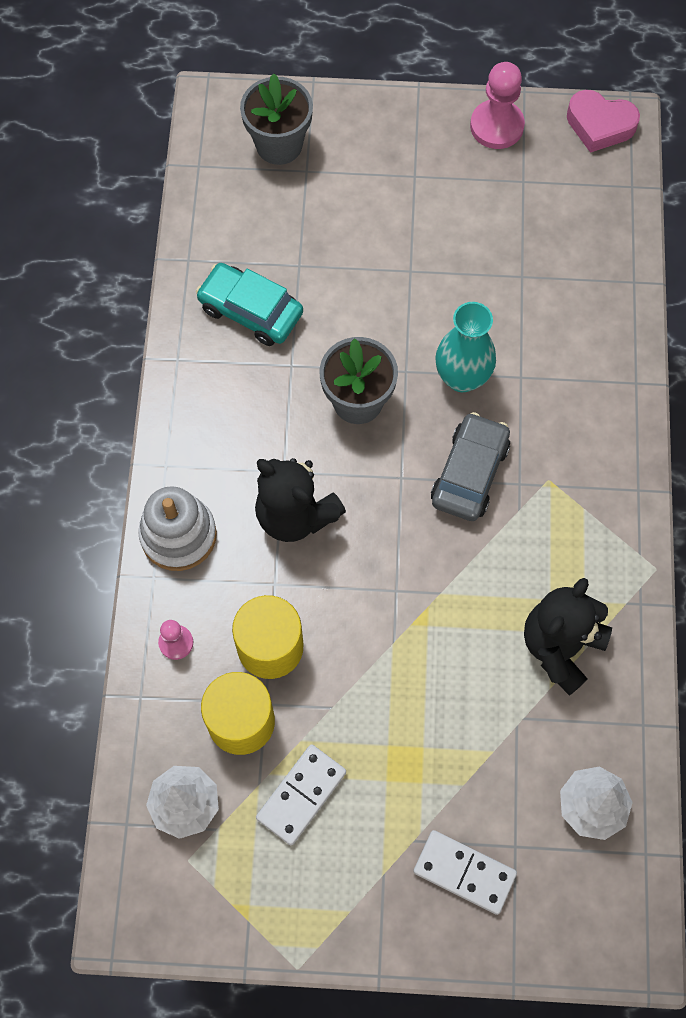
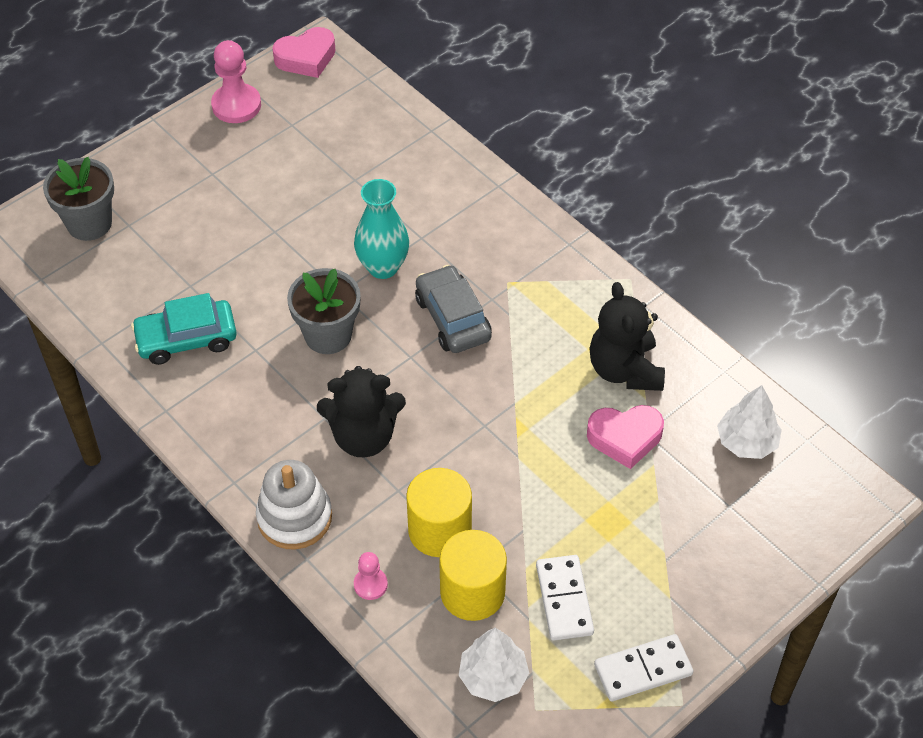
camera: 45 degrees left, 15 degrees down
(464, 872) = (717, 549): white domino -> white domino (643, 669)
(495, 706) = (625, 438): none -> pink heart

